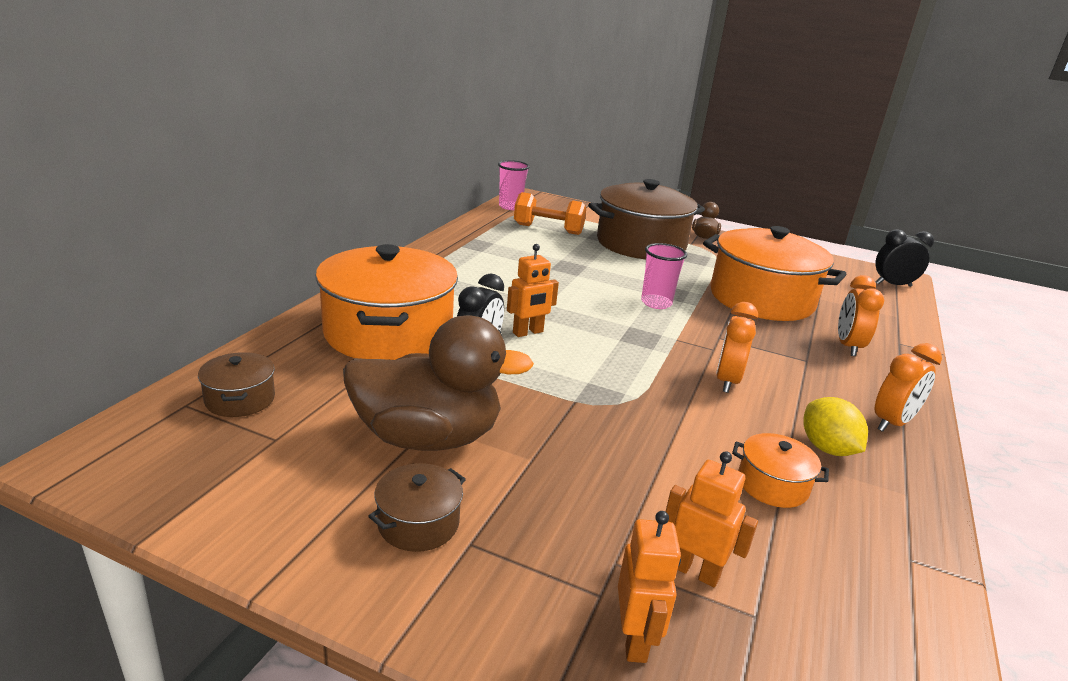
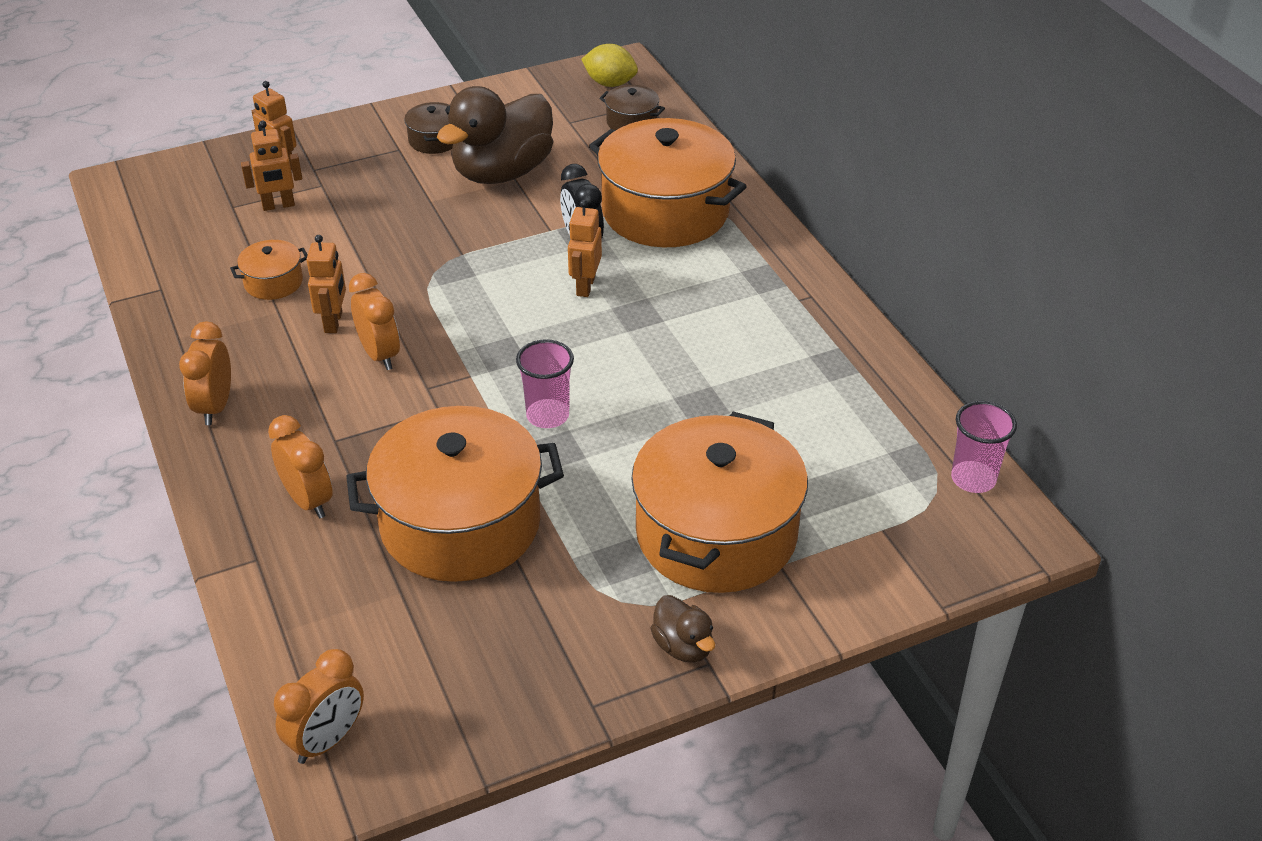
camera: 135 degrees right, 15 degrees up
(548, 229) = (844, 464): orange dumbbell -> none
(641, 244) = (716, 534): brown pot -> orange pot
(743, 420) = (334, 322): none -> orange robot
(827, 448) = (254, 339): yellow lemon -> yellow lemon (610, 83)
(893, 285) = (327, 740): black clock -> orange clock

